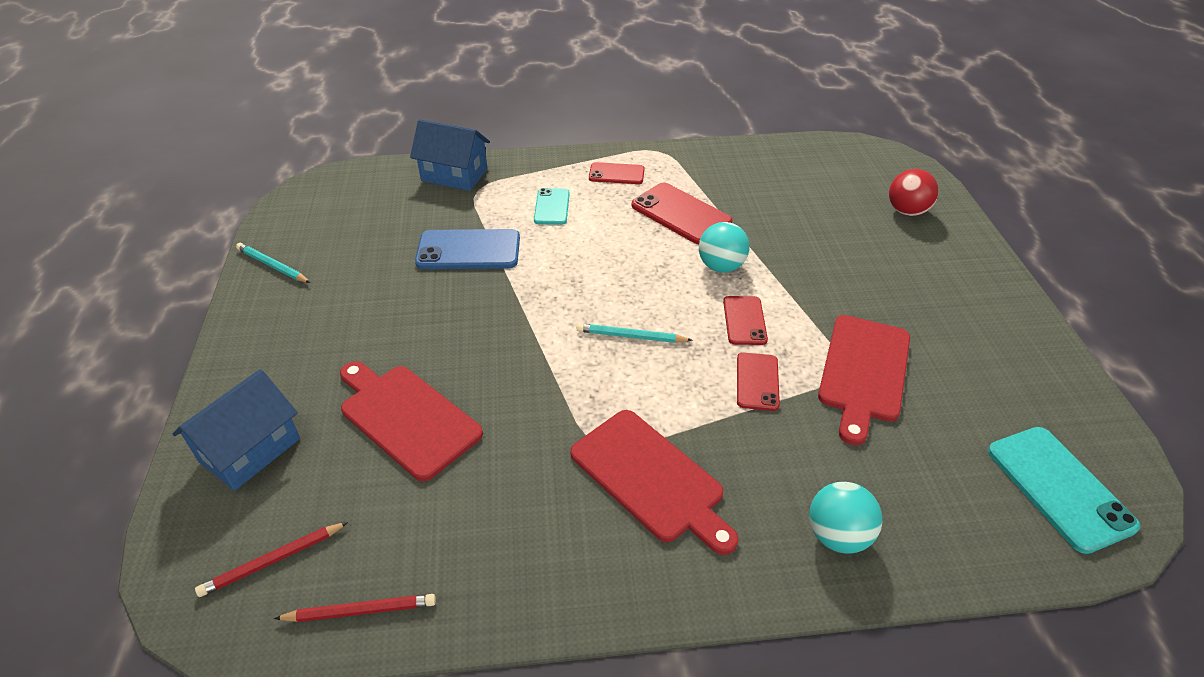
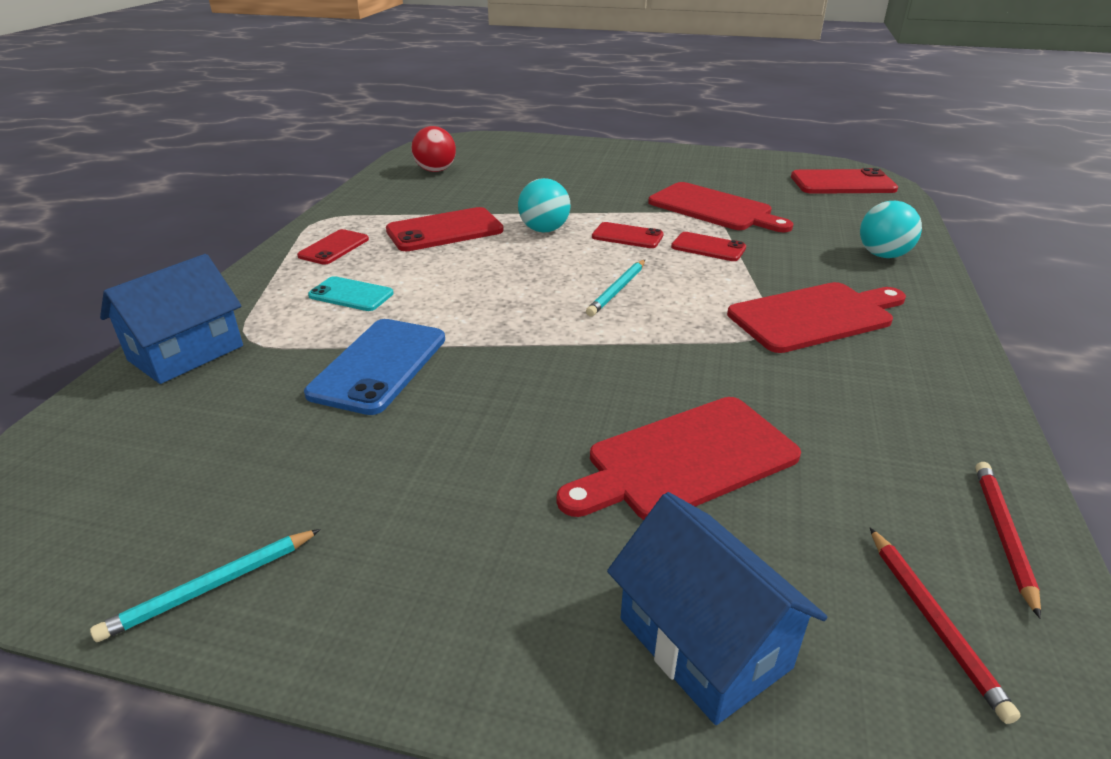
camera: 70 degrees left, 10 degrees down
(907, 211) = (534, 152): red ball -> red ball (435, 170)
(1059, 488) = (842, 183): turquoise phone -> red phone

